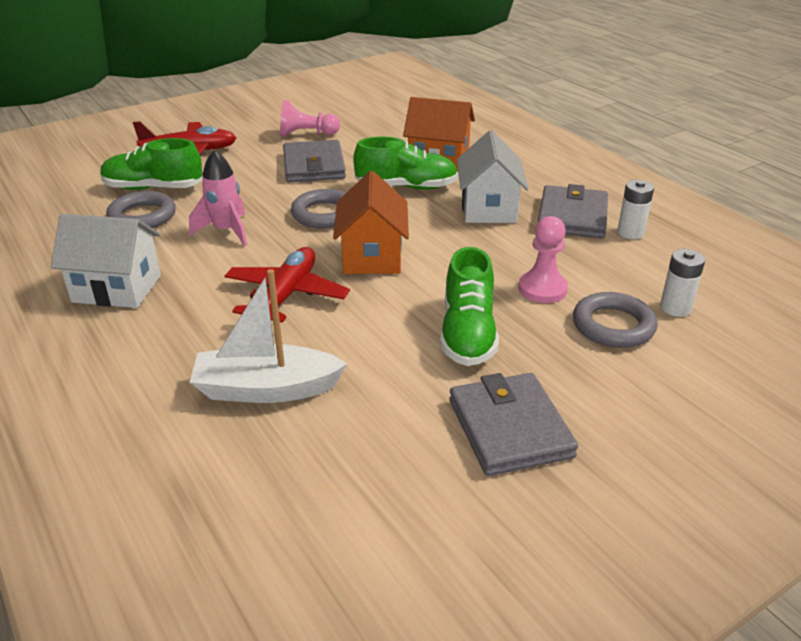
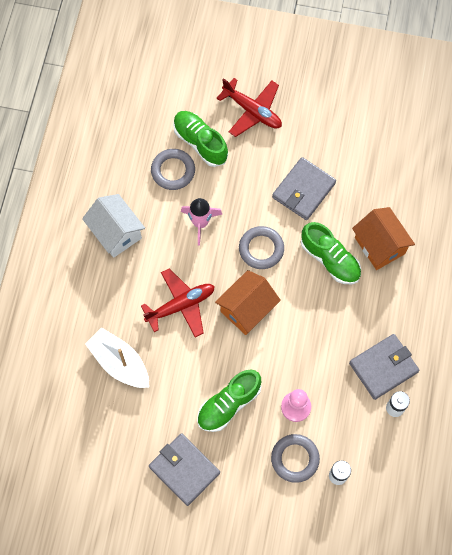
camera: 45 degrees right, 35 degrees up
(306, 134) = (335, 145): pink pawn -> none
(488, 208) = (349, 320): white house -> none
(510, 428) = (184, 470): grey wallet -> grey wallet turned 75 degrees counterclockwise

